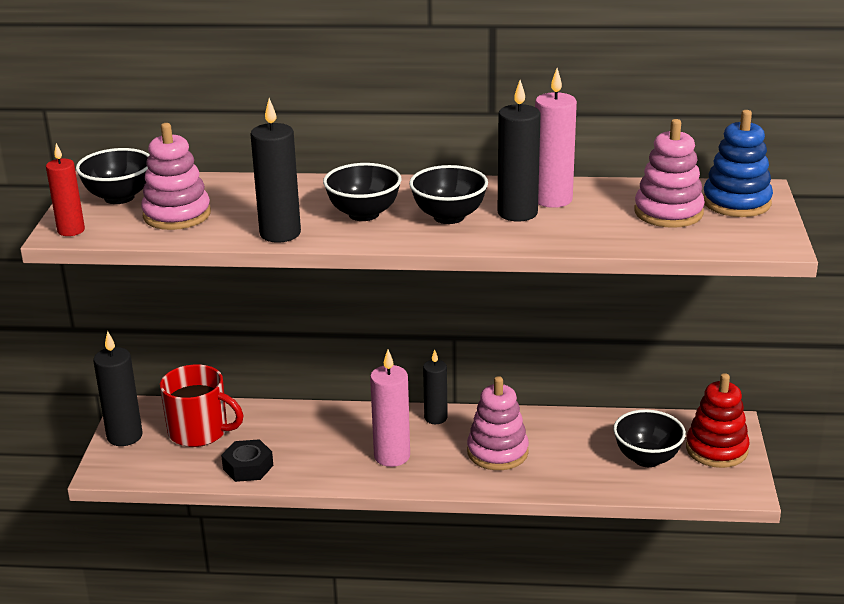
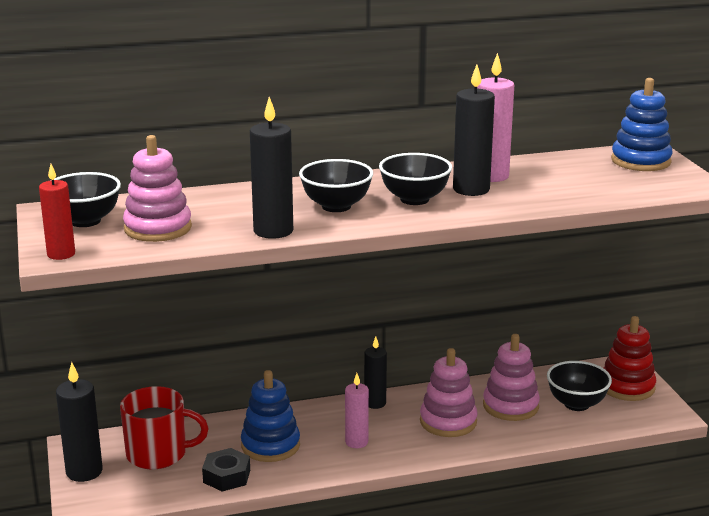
camera: 20 degrees left, 5 degrees down
(307, 443) = (270, 445): none -> blue stacking toy
(392, 456) = (356, 442): pink candle -> pink candle, size x0.67
(668, 212) = (594, 174): pink stacking toy -> pink stacking toy (510, 406)

